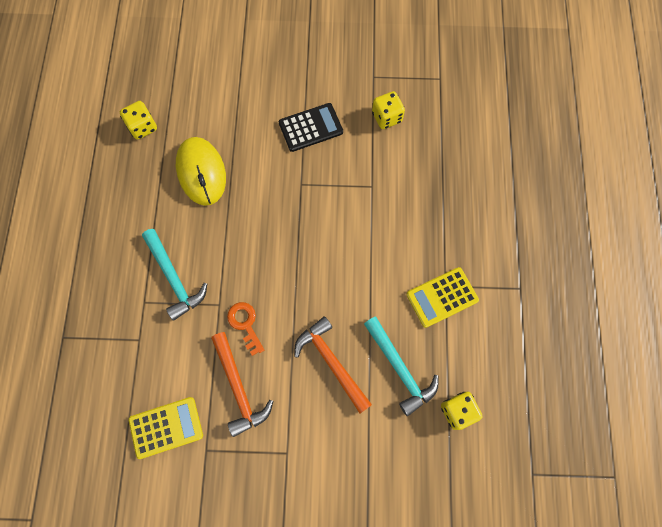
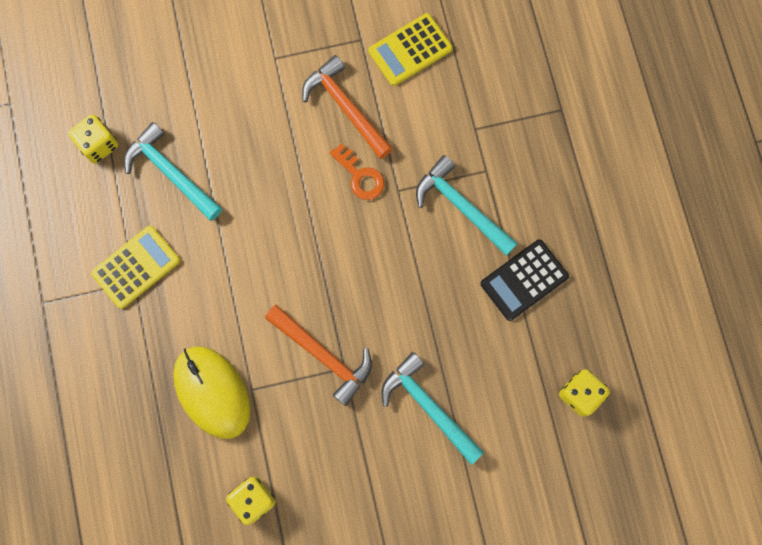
camera: 165 degrees right, 5 degrees up
(201, 172) = (478, 350): yellow mouse -> yellow mouse (212, 392)
(249, 144) = (428, 407): none -> turquoise hammer
(310, 127) = (354, 455): black calculator -> black calculator (524, 280)
(331, 362) = (250, 160): orange hammer -> orange hammer (323, 355)

